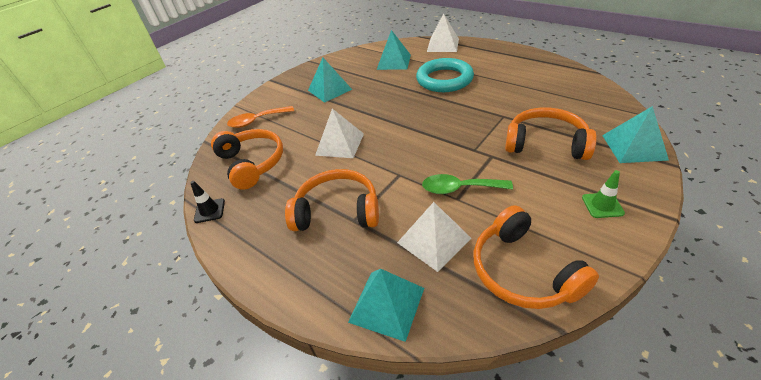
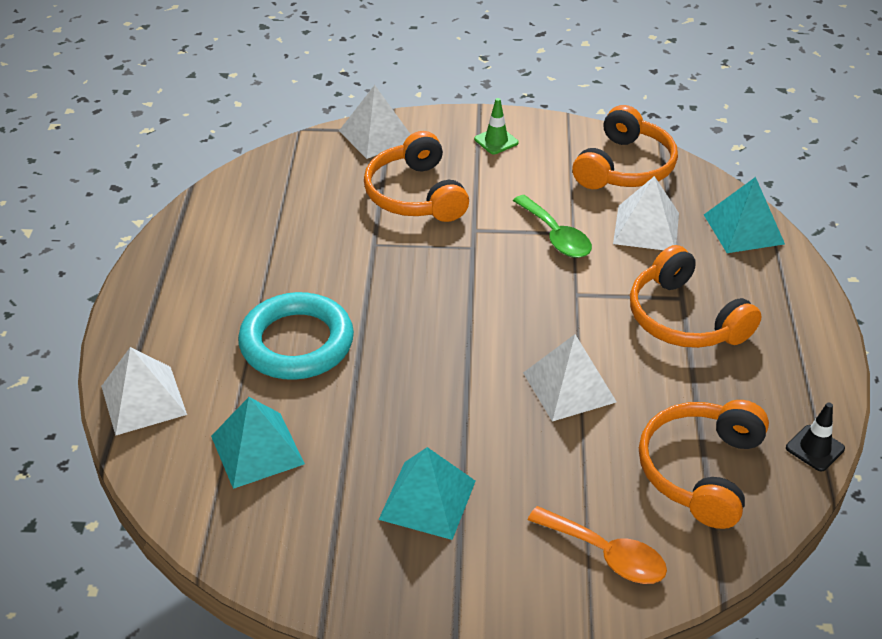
camera: 130 degrees left, 0 degrees up
(634, 147) = (376, 135): turquoise pyramid -> white pyramid

